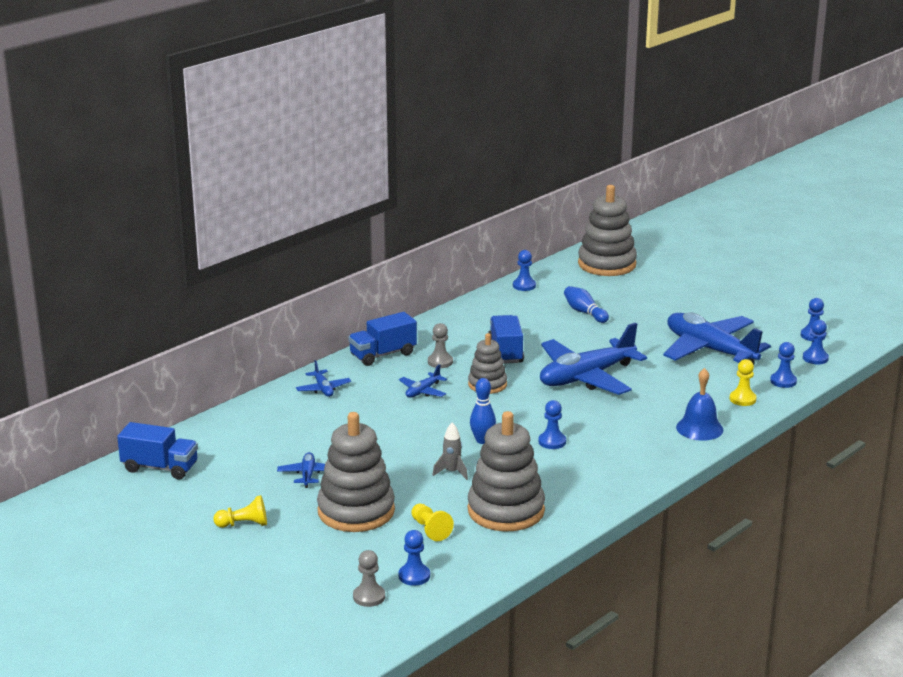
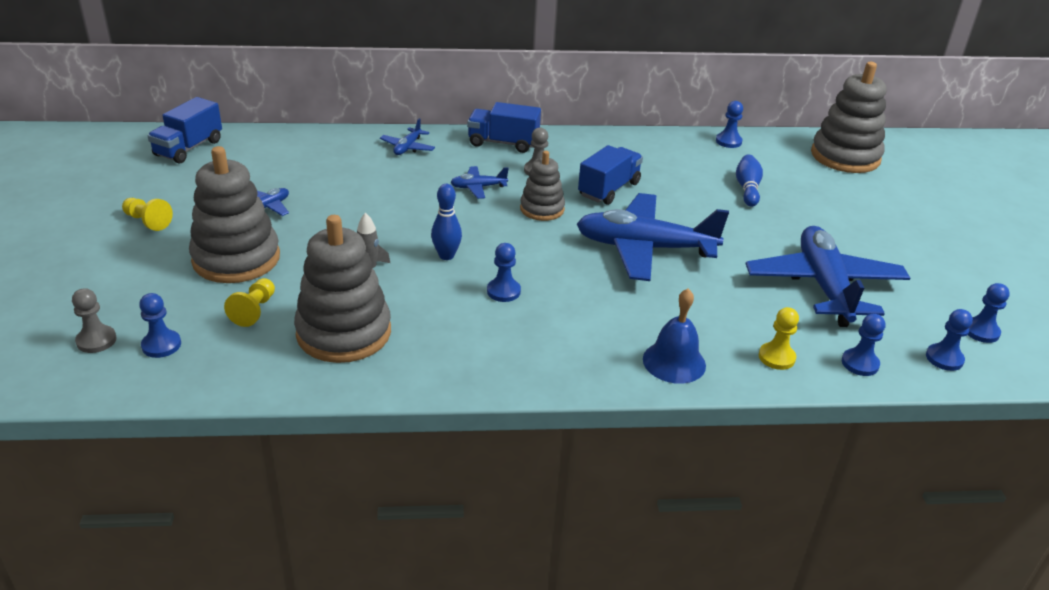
camera: 40 degrees right, 10 degrees up
(160, 468) = (189, 148): blue truck -> blue truck turned 60 degrees clockwise

